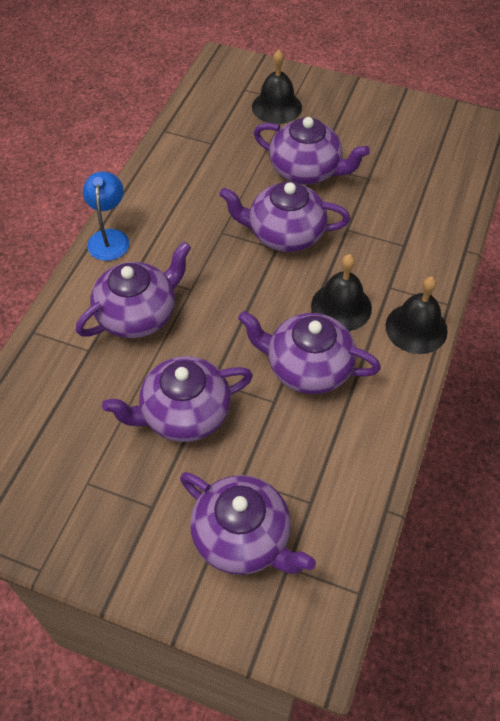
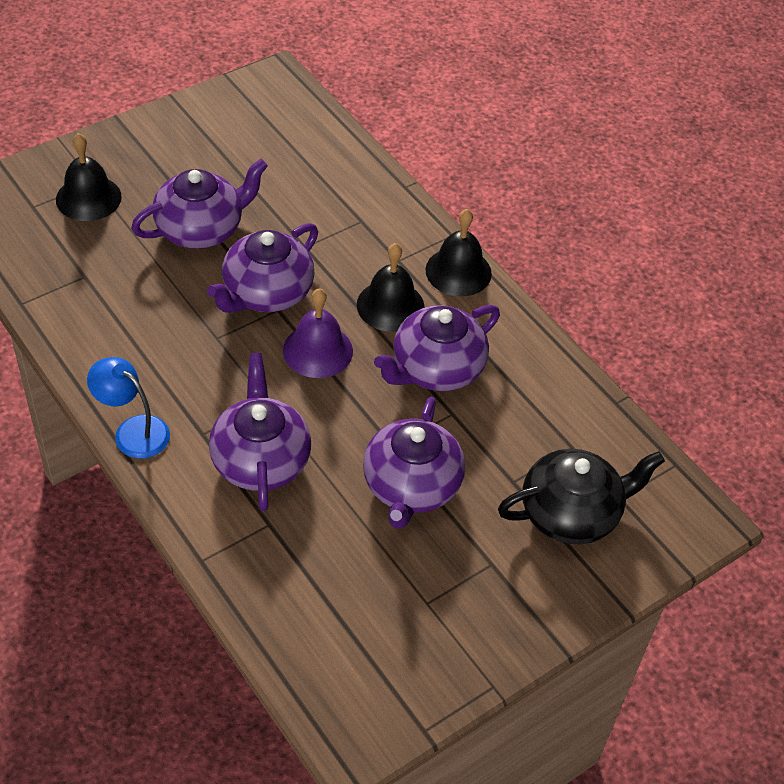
camera: 60 degrees left, 5 degrees down
(243, 537) = (571, 513): purple teapot -> black teapot
(260, 290) = (318, 350): none -> purple bell

